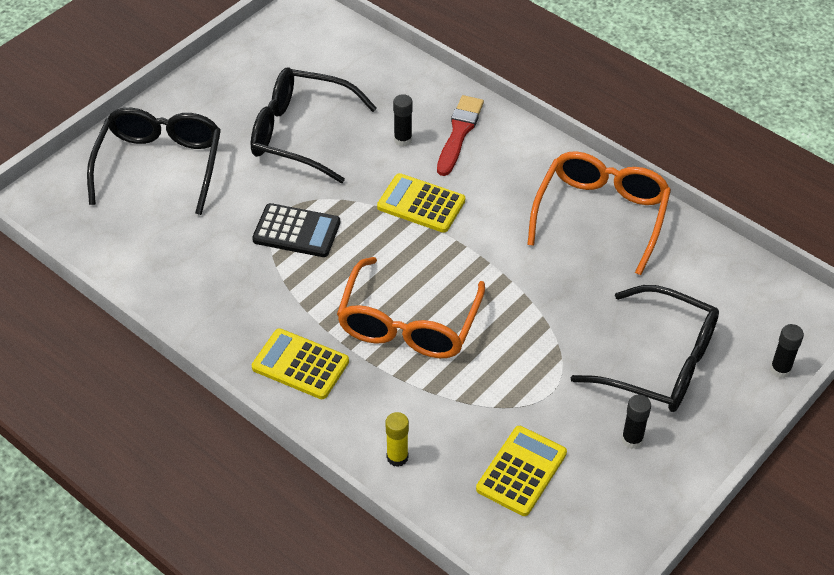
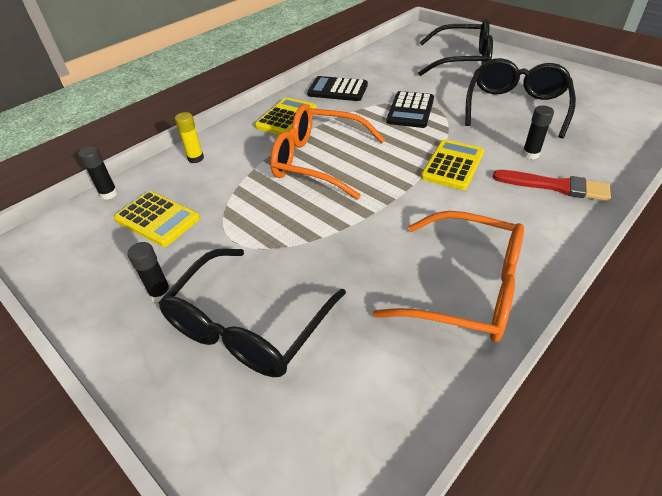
camera: 95 degrees right, 5 degrees down
(226, 308) = (337, 90): none -> black calculator
(780, 369) = (211, 463): black glue stick -> black glue stick (109, 194)

